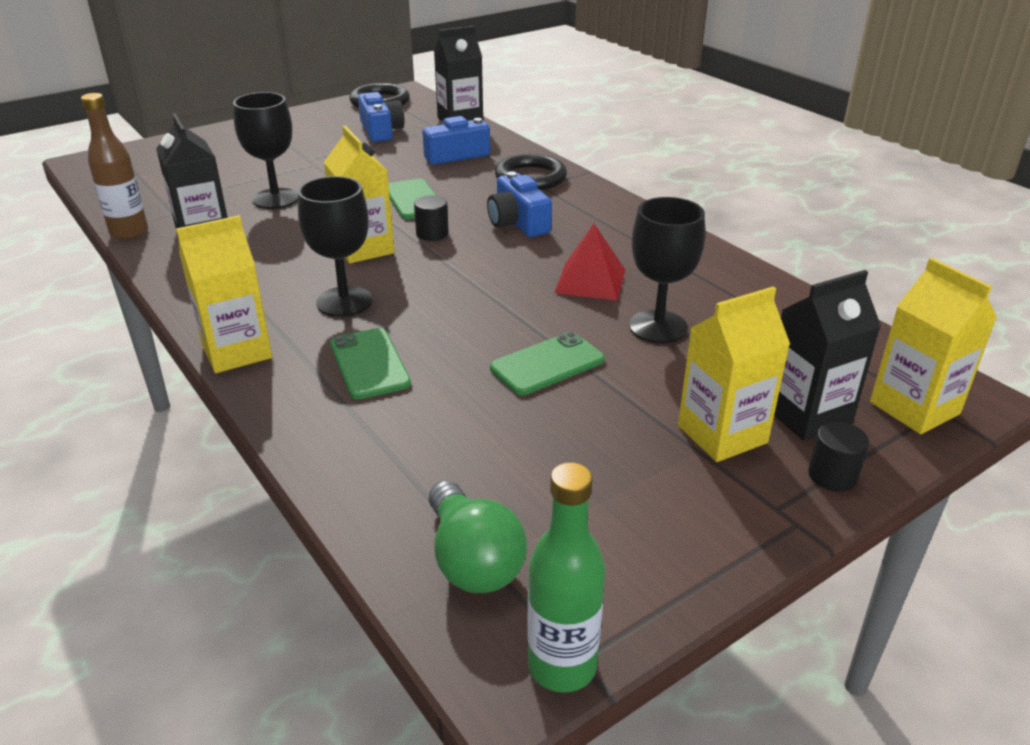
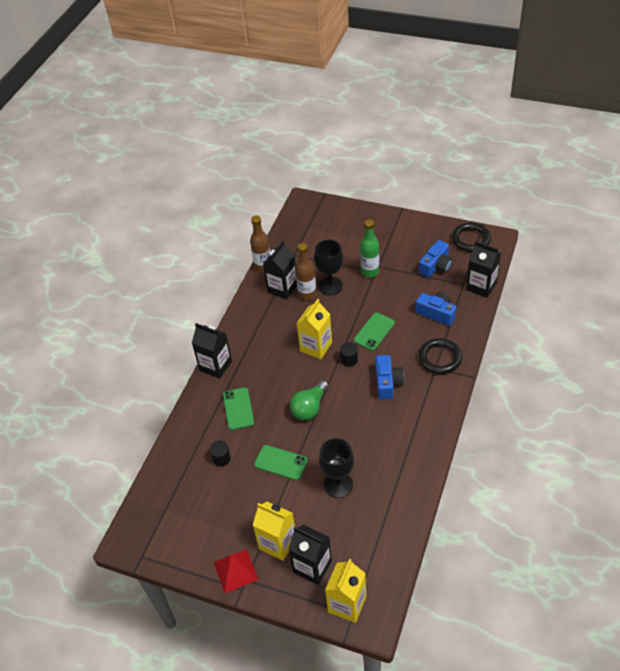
camera: 60 degrees right, 15 degrees up
(237, 351) = (215, 366): yellow carton -> black carton
(255, 219) = (307, 294): none -> brown bottle
(344, 302) = (271, 371): black goblet -> none
(369, 364) = (238, 408): green phone -> green phone turned 45 degrees counterclockwise
(472, 560) = (162, 505): green light bulb -> green light bulb (309, 407)
(518, 222) = (387, 382): blue camera -> blue camera turned 150 degrees clockwise
(562, 666) = (136, 553): green bottle -> green bottle (370, 271)
(590, 281) = (357, 440): red pyramid -> red pyramid (235, 570)
(832, 475) = (277, 590): black cylinder -> black cylinder (221, 458)

